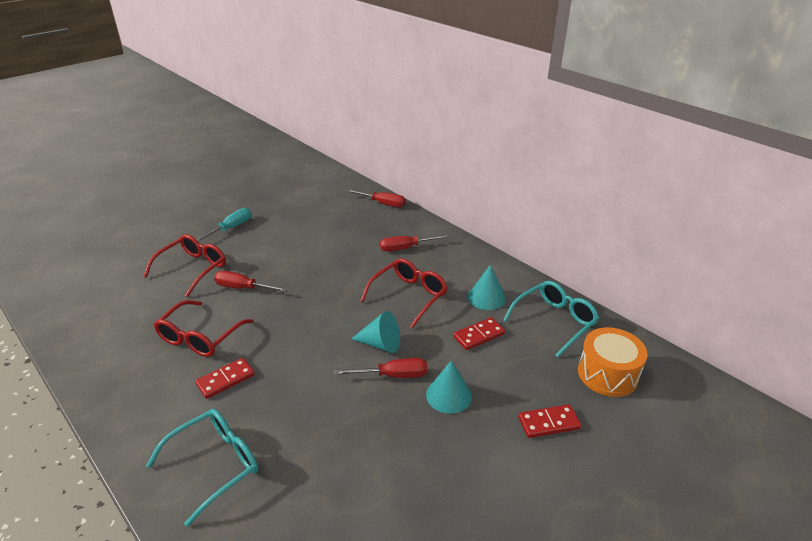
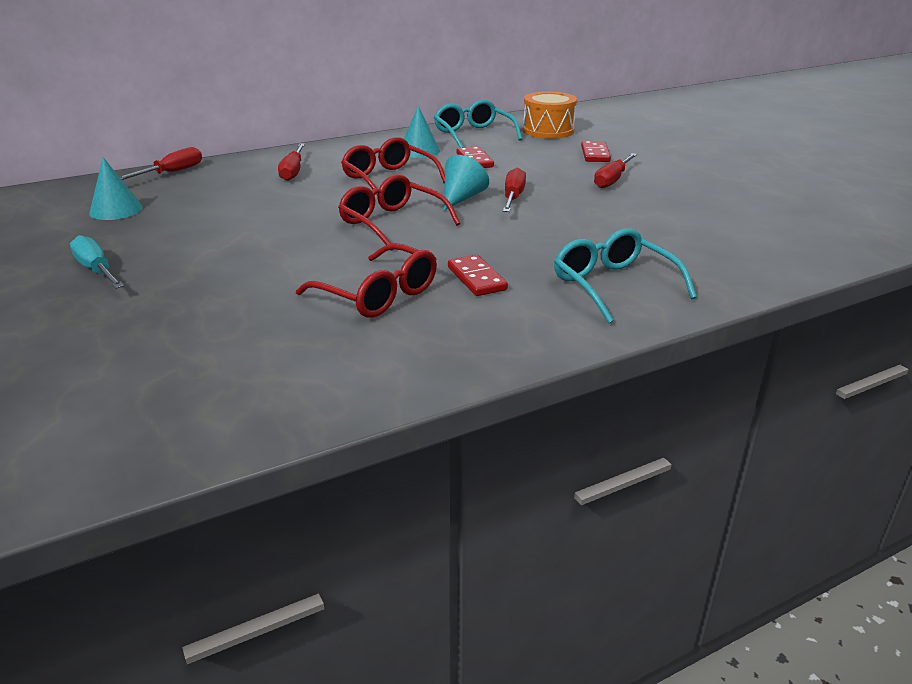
camera: 75 degrees left, 5 degrees down
(192, 269) = (191, 302): red glasses -> red glasses (393, 223)
(243, 288) = (285, 264): red screwdriver -> red screwdriver (612, 180)
(448, 395) = (550, 180): turquoise cone -> turquoise cone (116, 210)

